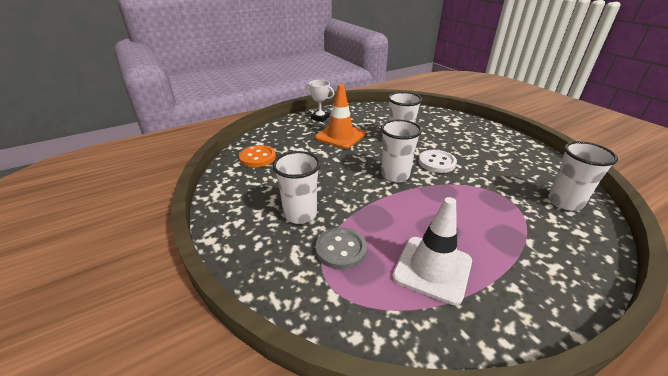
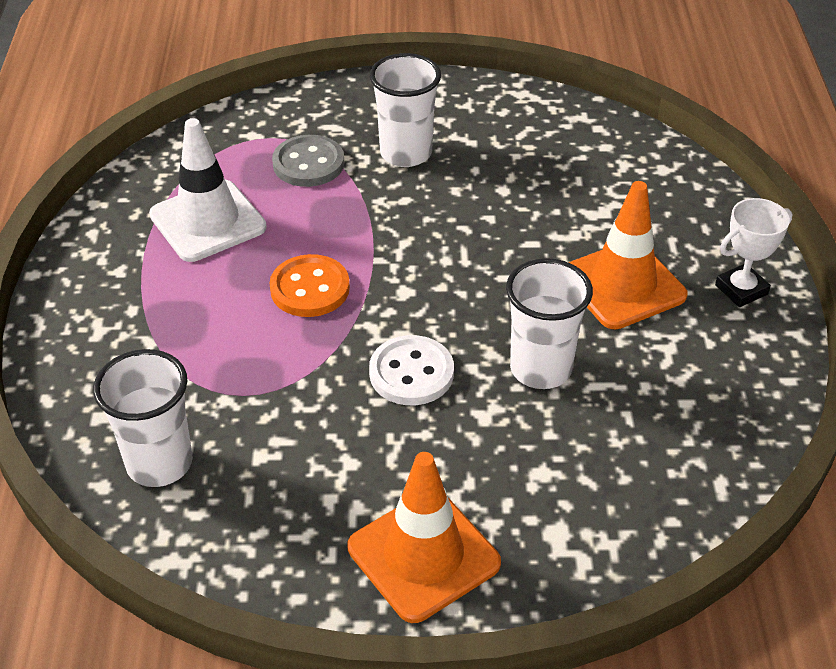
camera: 120 degrees right, 10 degrees up
(257, 157) = (604, 154): orange button -> orange button (310, 288)
(395, 175) = (418, 291): white cup -> none
(495, 138) = (423, 555): none -> orange traffic cone

